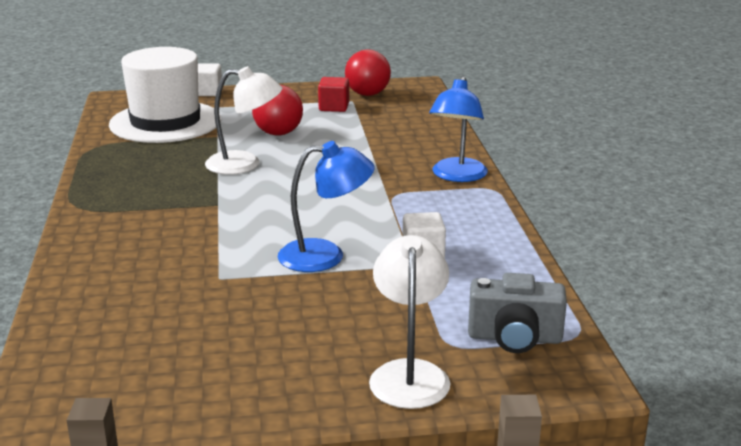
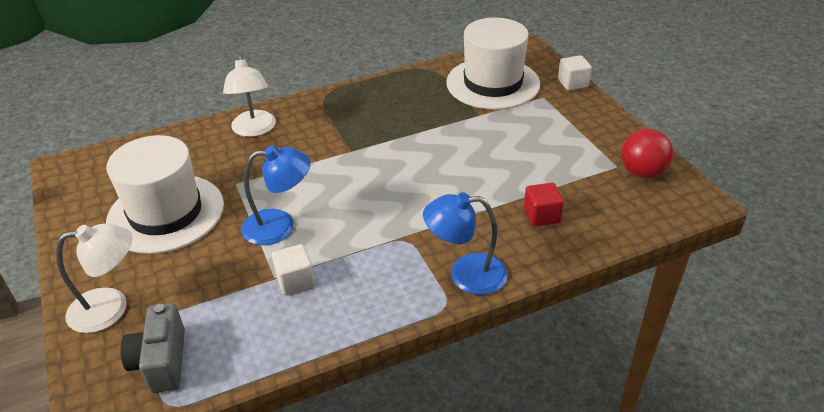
camera: 75 degrees right, 15 degrees up
(242, 330) = (166, 213): none -> white hat
(245, 164) = (430, 143): white lamp -> white lamp (254, 130)
(278, 133) = (505, 144): red ball -> none
(325, 256) = (280, 226): blue lamp -> blue lamp turned 75 degrees counterclockwise
(334, 107) = (590, 159): red cube -> red cube (541, 215)

